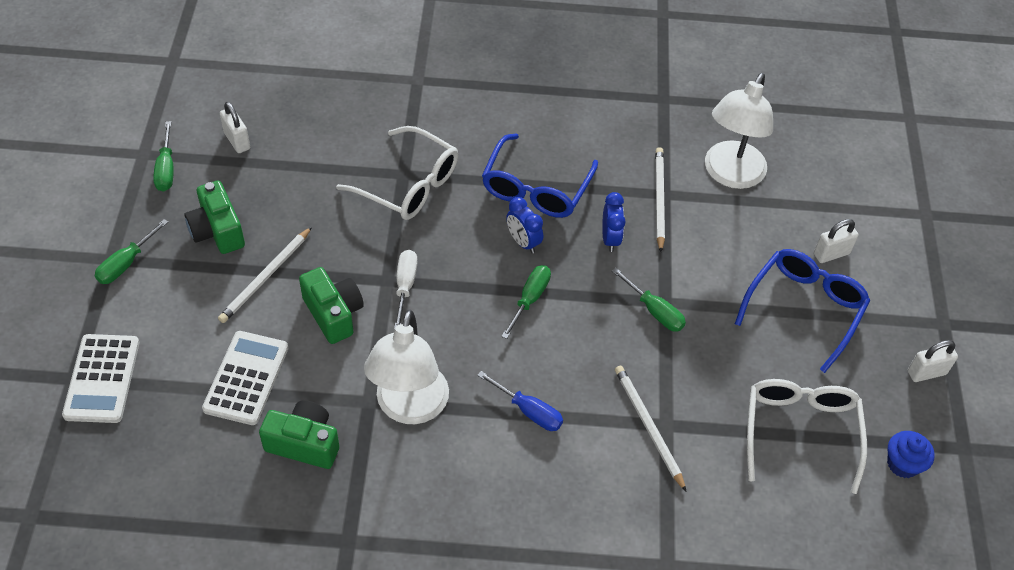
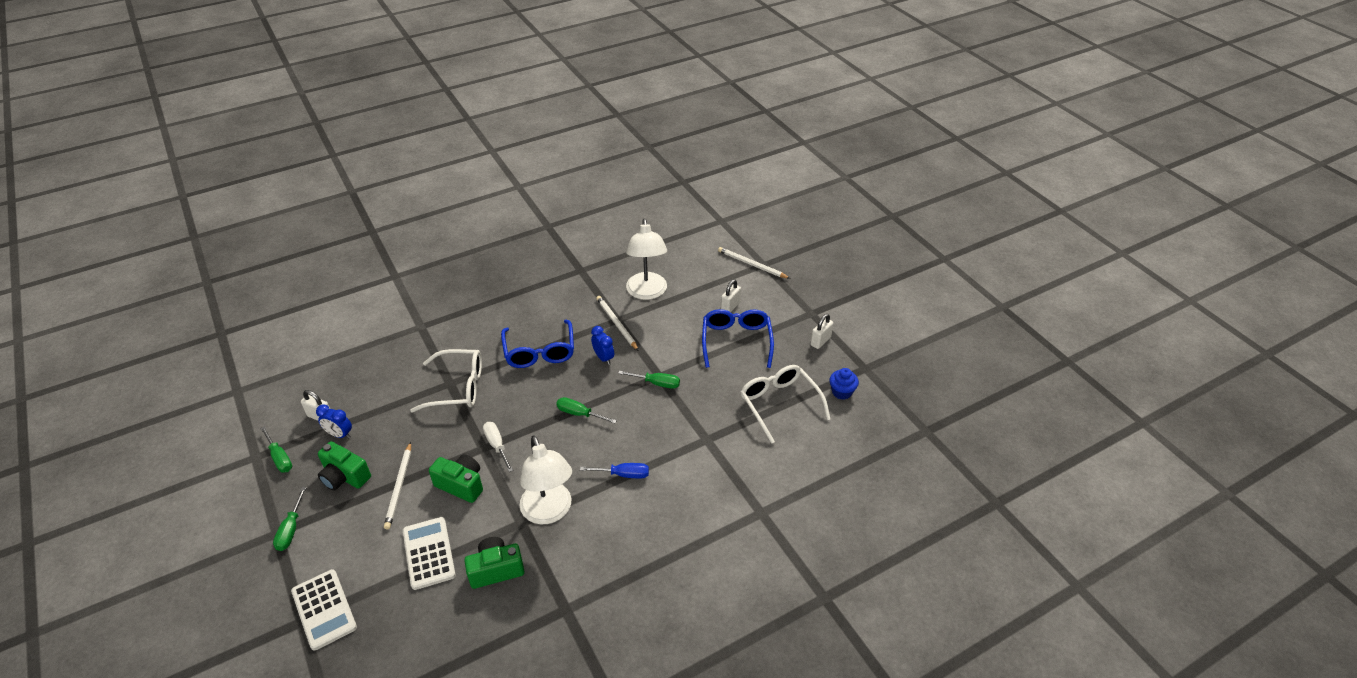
camera: 30 degrees left, 10 degrees down
(523, 242) = (553, 385): blue clock -> blue clock (339, 434)
(529, 299) = (579, 414): green screwdriver -> green screwdriver turned 60 degrees counterclockwise
(648, 427) = (697, 446): white pencil -> white pencil (751, 264)

